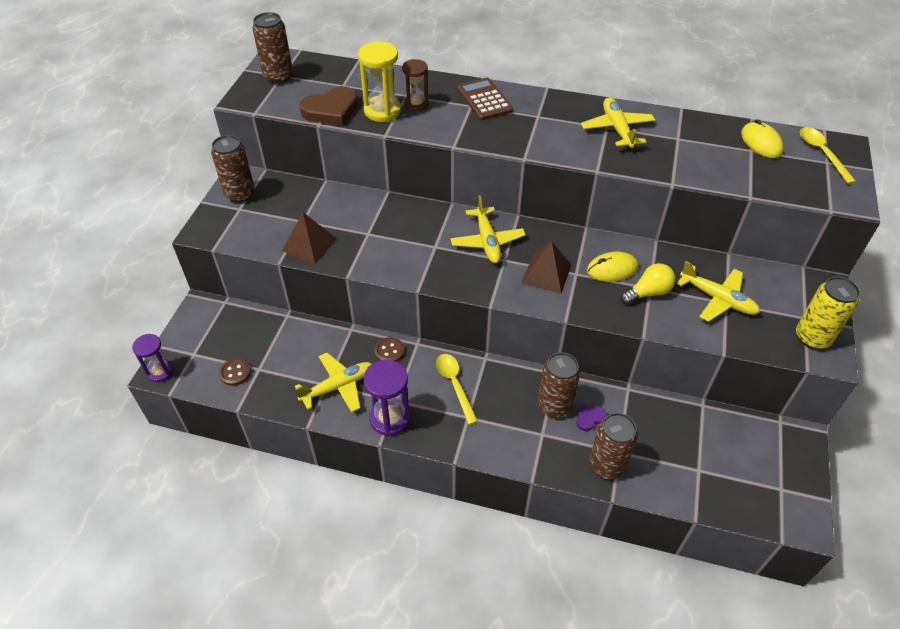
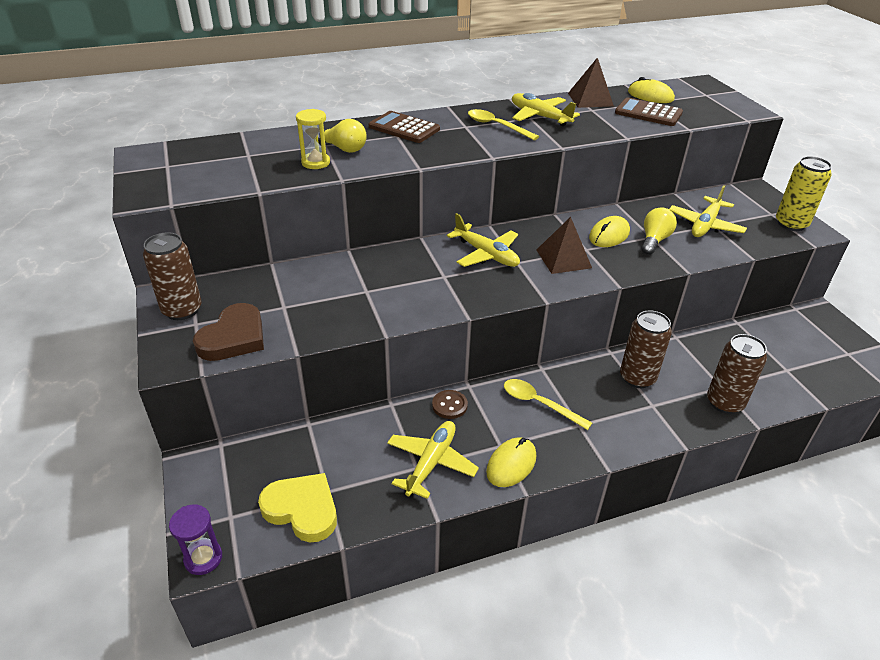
camera: 35 degrees left, 10 degrees down
(235, 373) = (302, 509): brown button -> yellow heart
(278, 76) = (164, 167): brown can -> none
(309, 244) = (314, 324): brown pyramid -> brown pyramid (590, 99)
(331, 110) = (259, 177): brown heart -> brown heart (234, 337)
(382, 111) = (315, 163): yellow hourglass -> yellow hourglass, size x0.66
(390, 418) = (511, 464): purple hourglass -> yellow mouse
(416, 104) = (343, 148): brown hourglass -> yellow light bulb
(589, 418) = (673, 373): purple heart -> none
(717, 299) = (705, 225): yellow plane -> yellow plane turned 120 degrees clockwise
(731, 163) = (648, 113): none -> brown calculator
(821, 153) = (696, 91): yellow spoon -> yellow spoon (497, 126)

